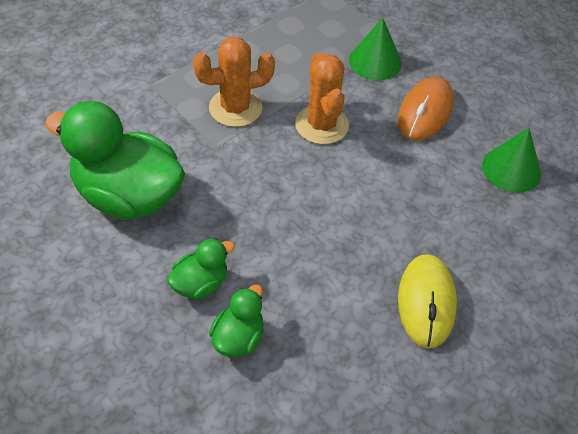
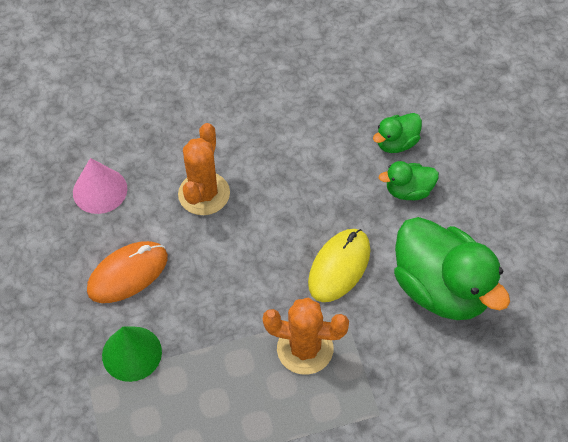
camera: 150 degrees left, 5 degrees up
(321, 125) = (233, 297): orange cactus -> orange cactus (204, 194)
(426, 302) = (249, 118): yellow mouse -> yellow mouse (339, 267)
(511, 169) = (100, 190): green cone -> pink cone

